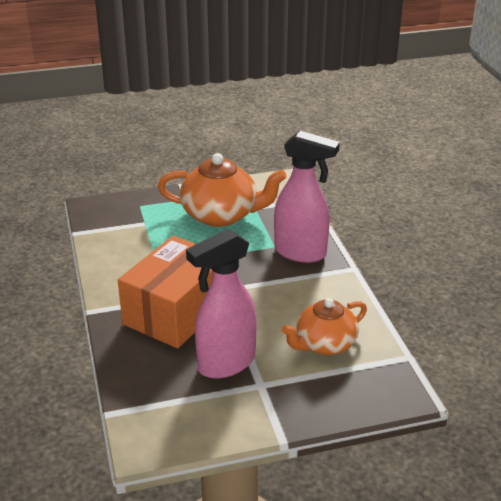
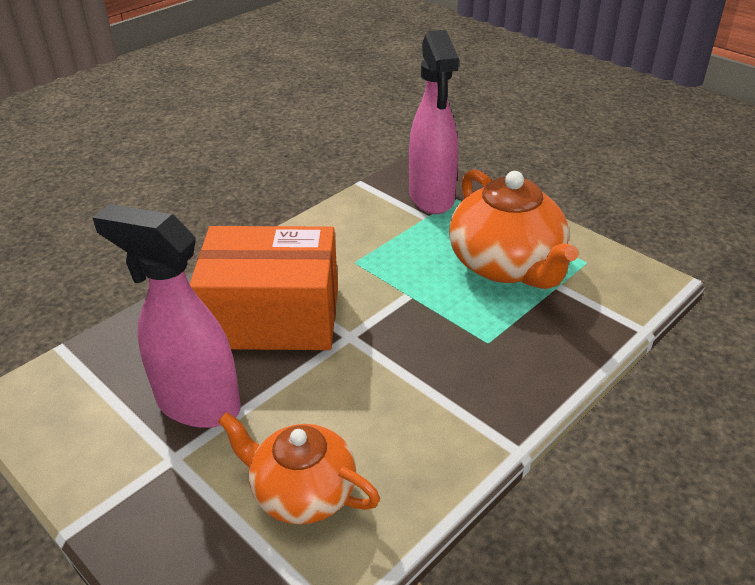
camera: 60 degrees right, 5 degrees up
(301, 253) = (498, 375): pink spray bottle -> pink spray bottle (432, 198)

